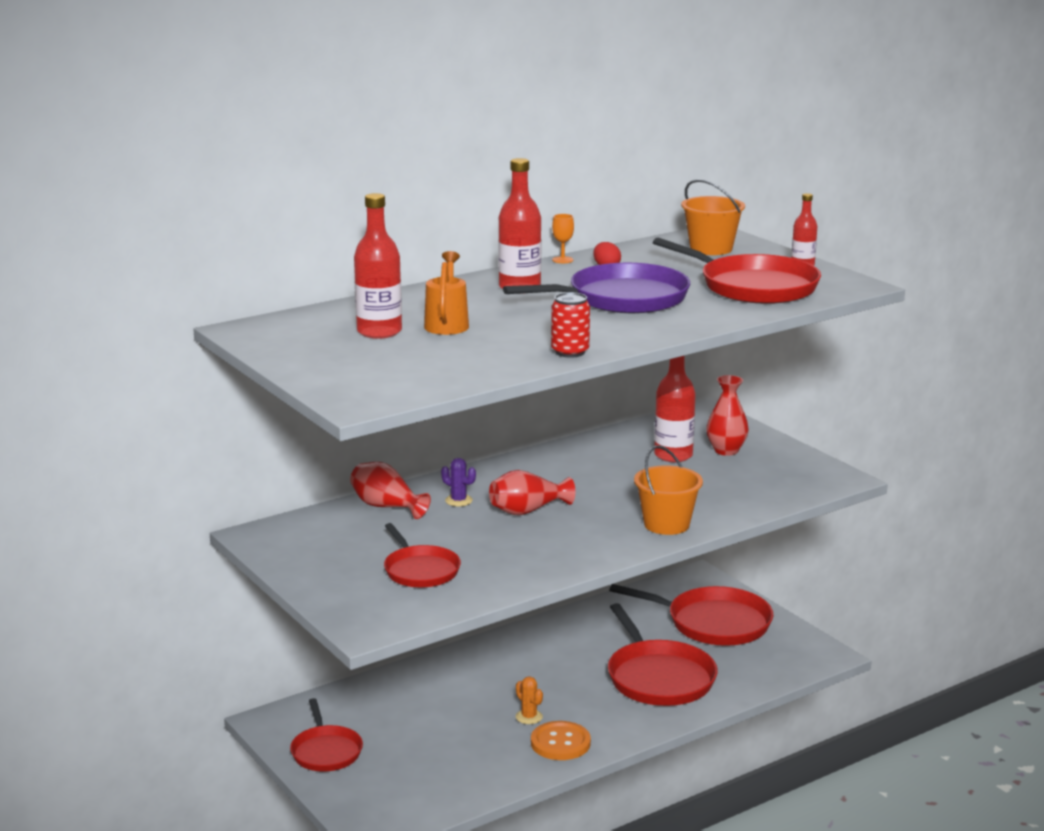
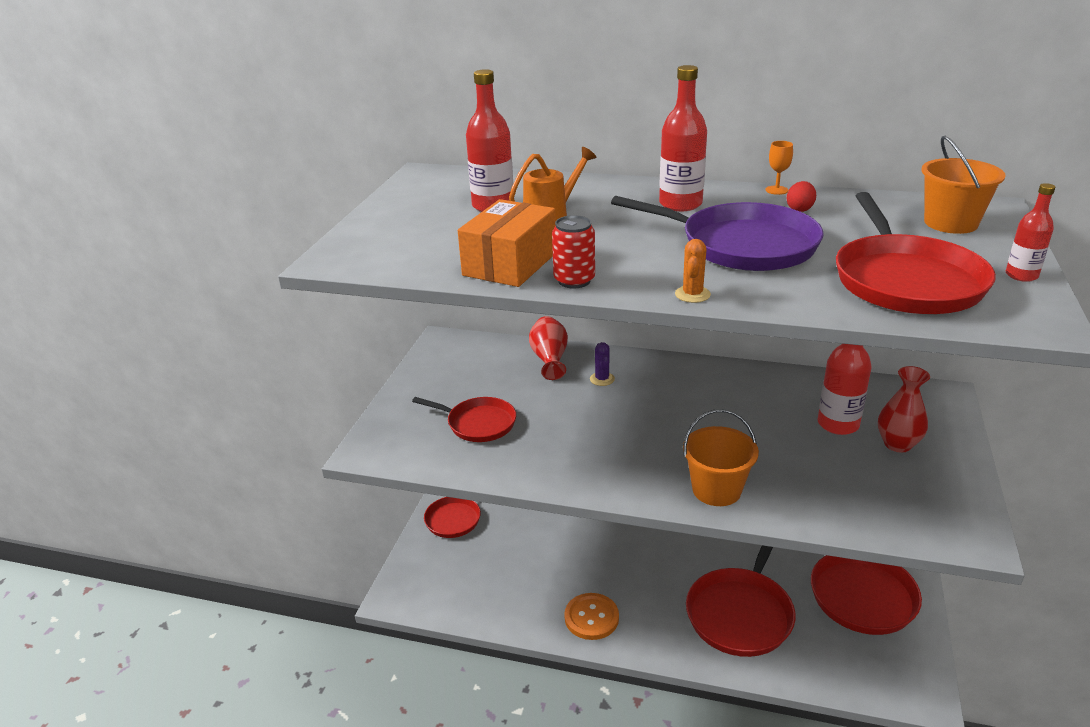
camera: 50 degrees right, 10 degrees up
(420, 570) = (478, 423): red pan -> red pan turned 90 degrees counterclockwise
(501, 359) = (510, 264): none -> orange box
(527, 511) = (632, 414): red vase -> none
(529, 717) = (602, 580): orange cactus -> orange cactus (692, 294)

